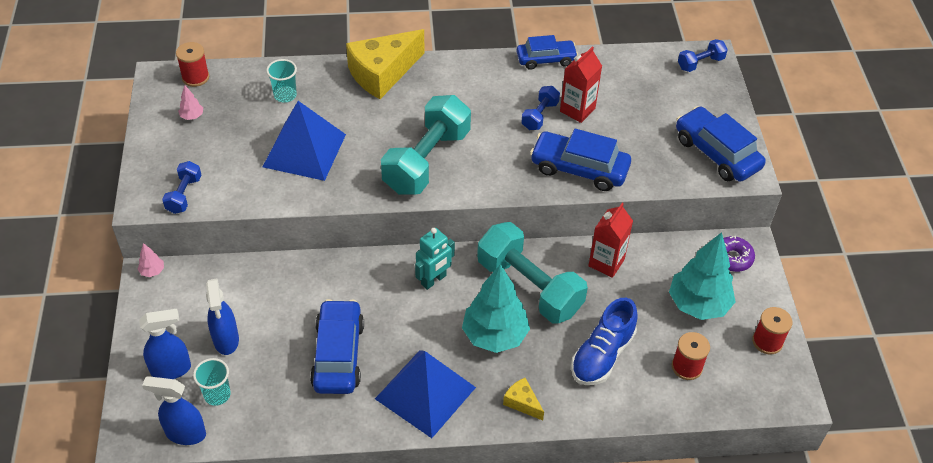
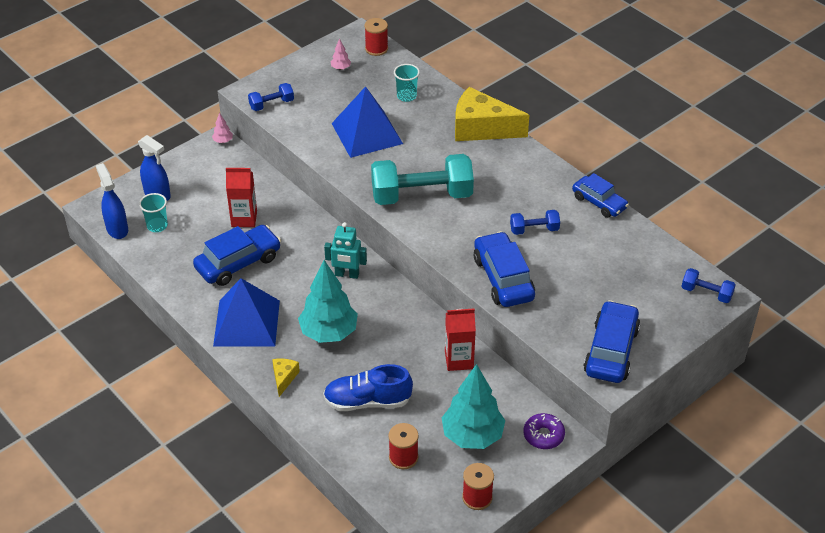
camera: 55 degrees right, 5 degrees down
(226, 340) = (201, 205): blue spray bottle -> none
(529, 287) = (391, 328): turquoise dumbbell -> none
(577, 110) = (564, 247): red carton -> red carton (244, 219)

